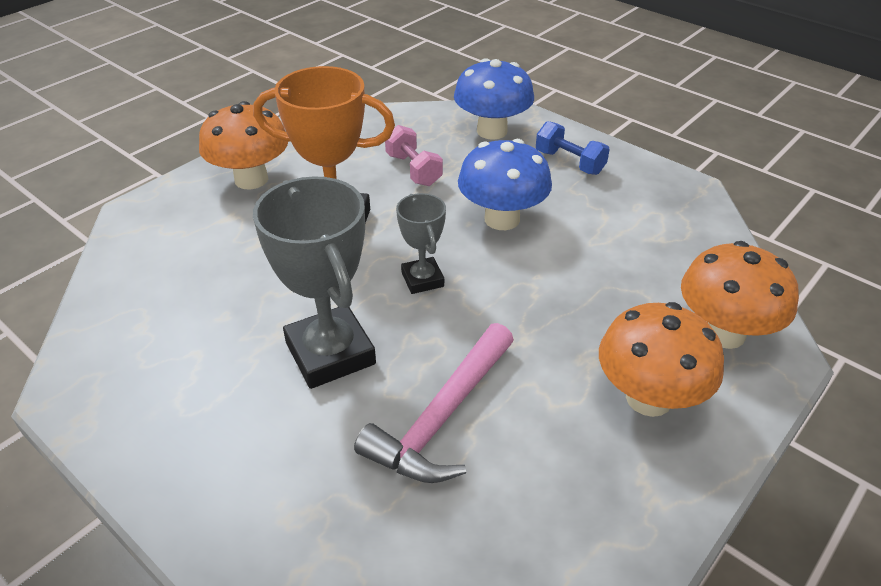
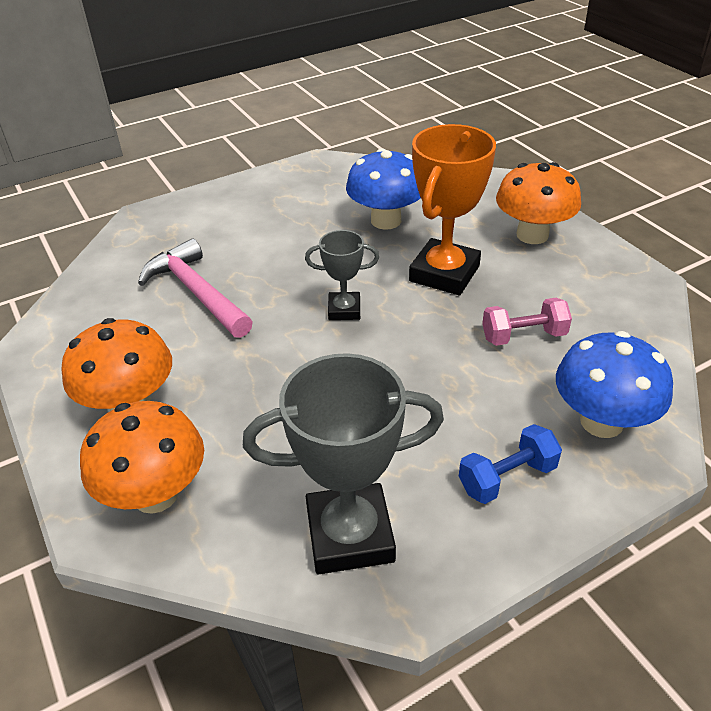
camera: 110 degrees right, 0 degrees up
(330, 353) = (289, 253): grey trophy -> grey trophy (350, 535)
(502, 219) = (410, 381): blue mushroom -> blue mushroom (386, 221)

